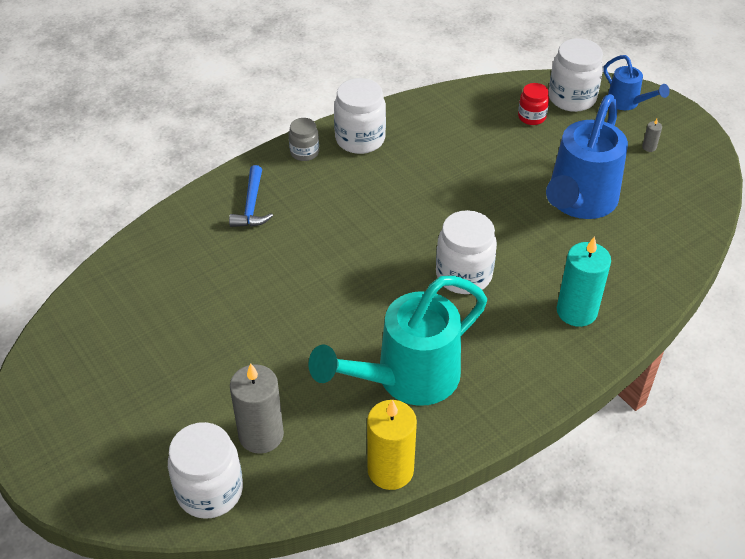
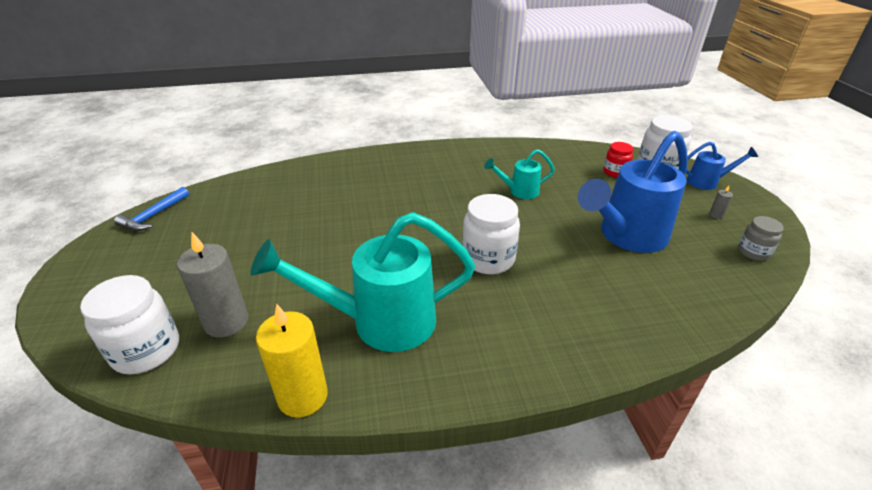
camera: 25 degrees right, 10 degrees down
(251, 206) = (361, 172): blue hammer -> blue hammer (154, 216)
(304, 152) = (423, 153): grey jar -> grey jar (753, 252)
(360, 139) = (469, 155): white jar -> none
(446, 177) = (519, 191): none -> turquoise watering can
(576, 311) = (578, 320): turquoise candle -> none
(627, 103) = (707, 182): blue watering can -> blue watering can turned 75 degrees counterclockwise

